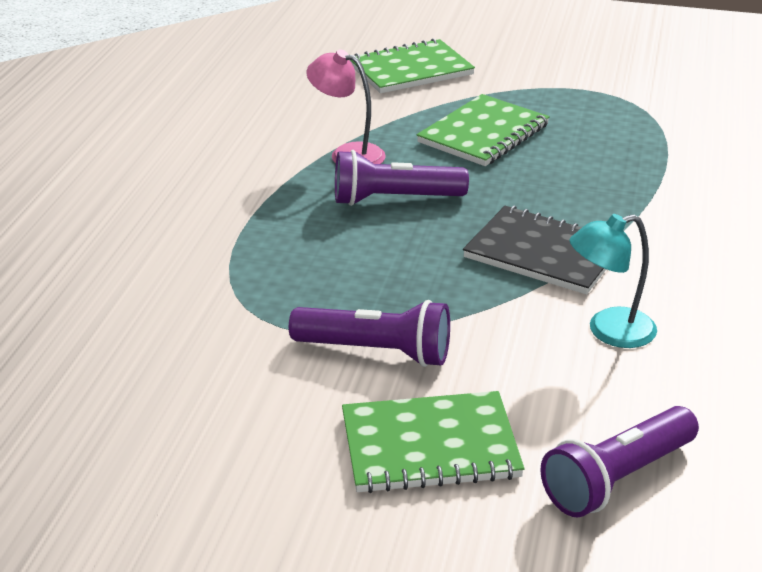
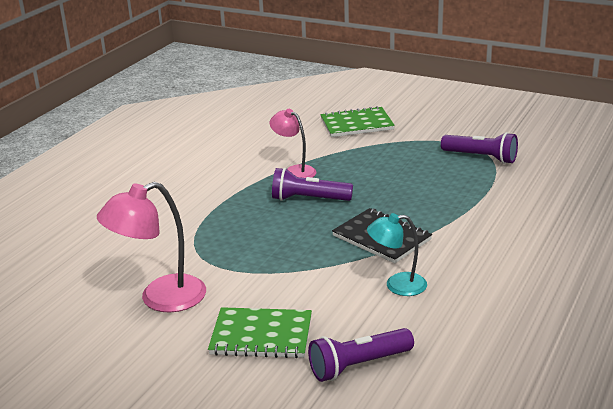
camera: 15 degrees right, 5 degrees down
(222, 400) = (160, 298): none -> pink lamp
(376, 352) = (256, 282): purple flashlight -> purple flashlight (481, 157)
(483, 134) = (381, 165): green notebook -> none

